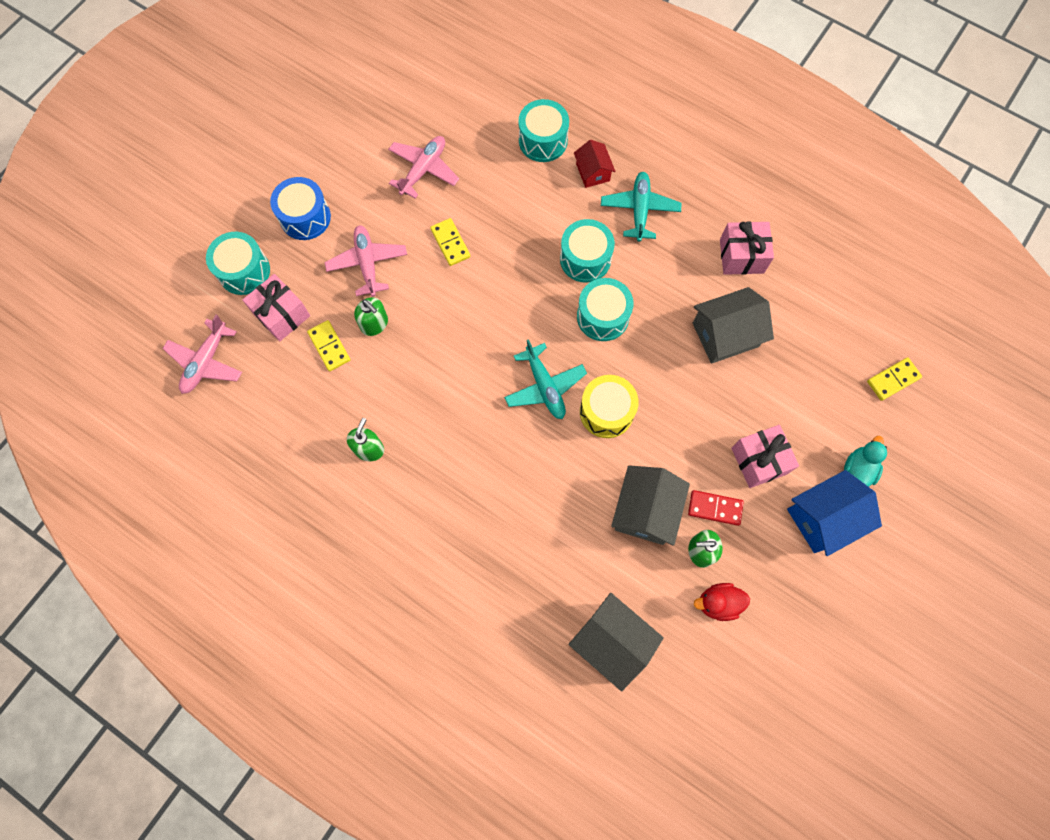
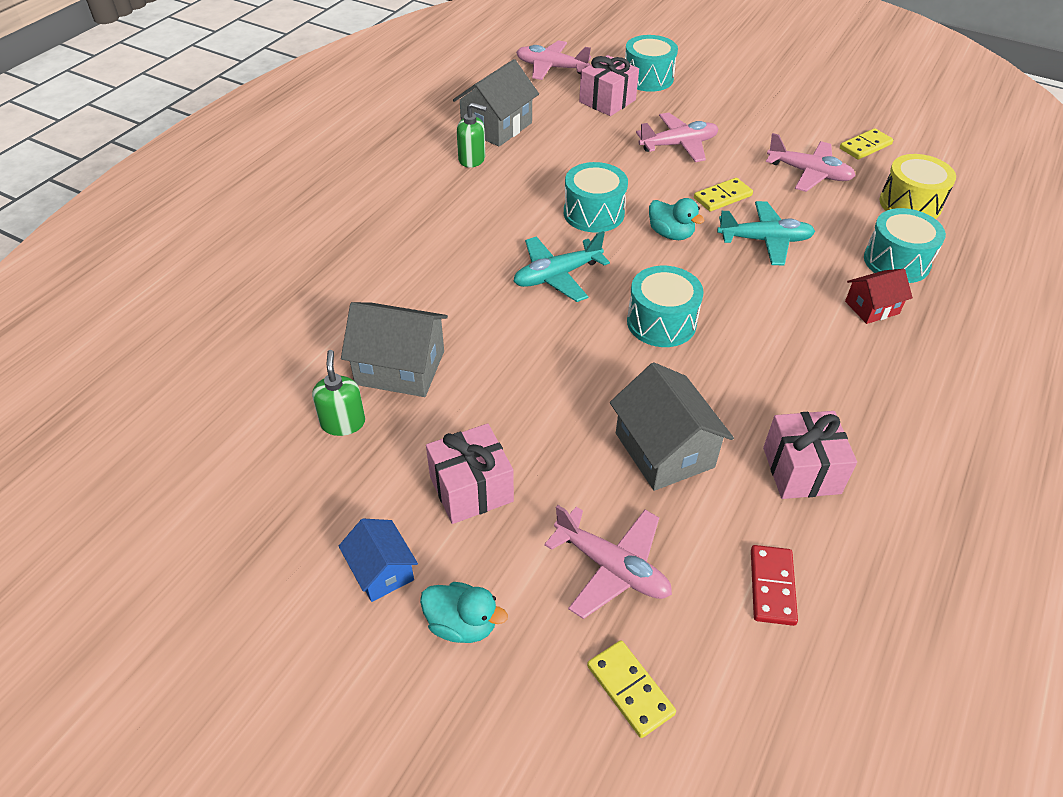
camera: 85 degrees right, 25 degrees down
(305, 217) = (718, 105): blue drum -> none
(329, 346) = (579, 129): yellow domino -> yellow domino (865, 146)
(374, 324) = (610, 154): green soap dispenser -> none
(497, 292) = (671, 234): none -> turquoise duck
(585, 259) = (739, 304): turquoise drum -> turquoise drum (593, 213)
(606, 412) = (530, 329): yellow drum -> yellow drum (910, 204)
(612, 641) = (241, 341): grey house -> grey house (497, 127)
(639, 210) = (833, 354): turquoise plane -> turquoise plane (765, 240)
(715, 508) = (401, 438): red domino -> red domino (772, 586)
(718, 603) = (271, 441): red duck -> none
(816, 379) = (611, 567): none -> pink plane
(823, 518) = (381, 571): blue house -> blue house, size x0.59

